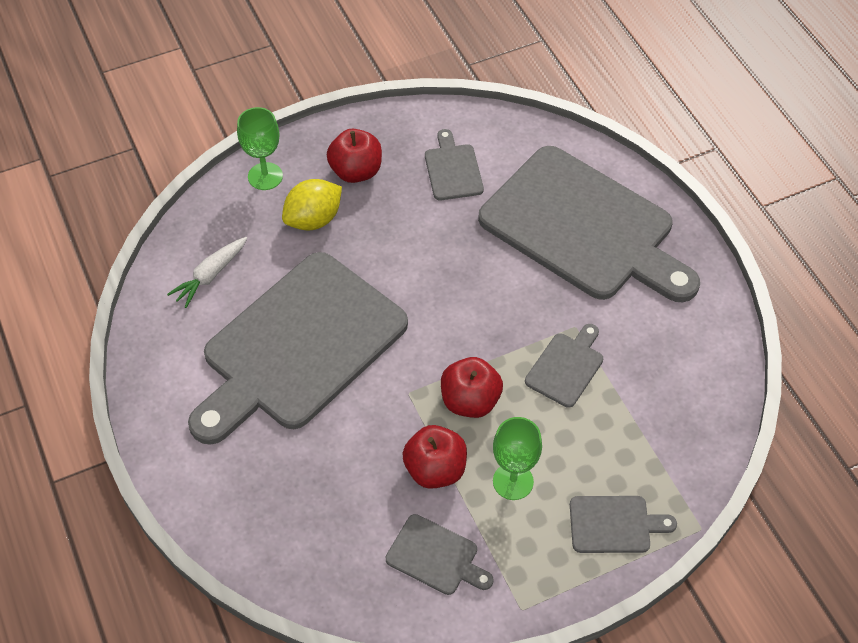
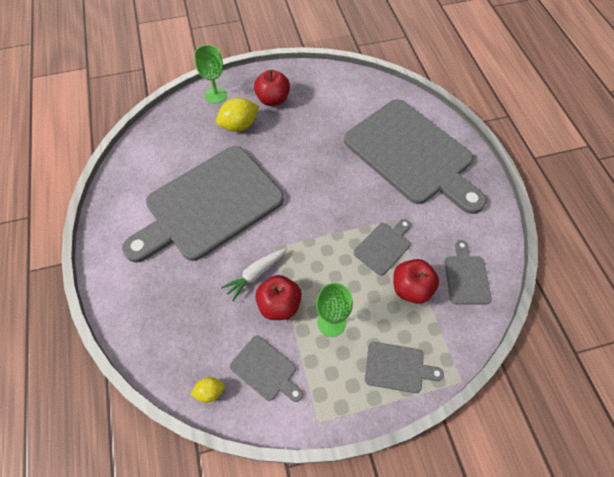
camera: 10 degrees right, 5 degrees up
(210, 275) = (165, 151): white carrot -> white carrot (255, 274)
(366, 597) = (210, 392): none -> yellow lemon
(453, 169) = (334, 106): grey cutting board -> grey cutting board (466, 277)
(470, 401) = (313, 260): red apple -> red apple (411, 288)

